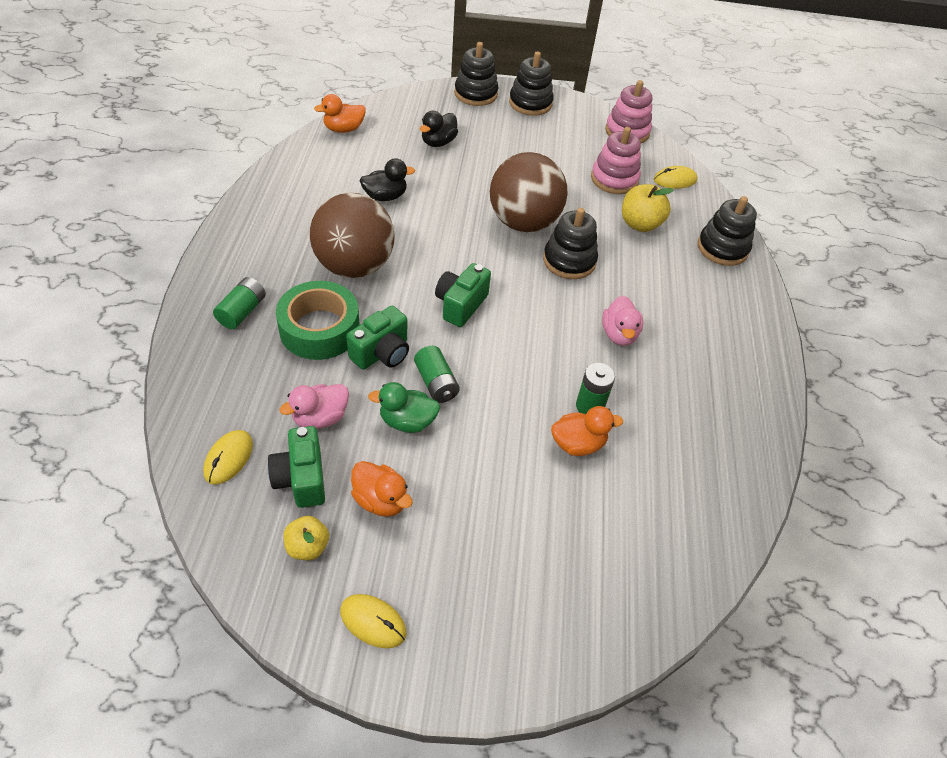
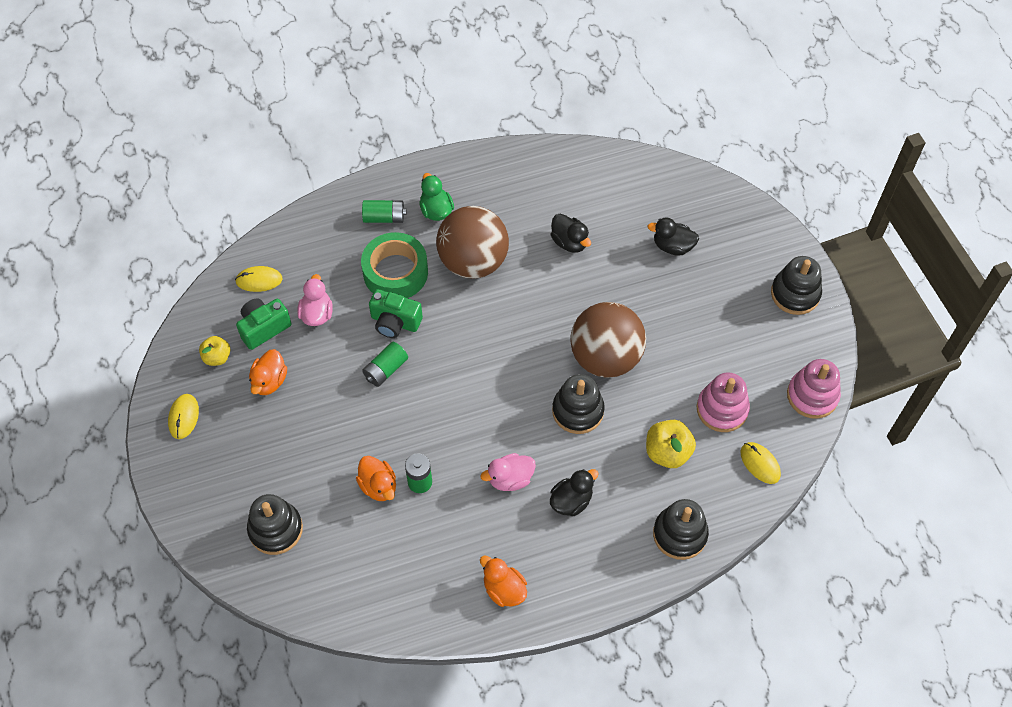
camera: 70 degrees right, 10 degrees up
(320, 418) = (317, 314): pink duck -> pink duck turned 60 degrees clockwise
(344, 129) = (638, 169): orange duck -> orange duck (504, 589)
(407, 421) = (341, 367): green duck -> green duck (436, 210)
(460, 305) = (475, 352): green camera -> none
(476, 94) = (774, 242): black stacking toy -> black stacking toy (275, 529)
(661, 301) = (571, 501): none -> black duck

